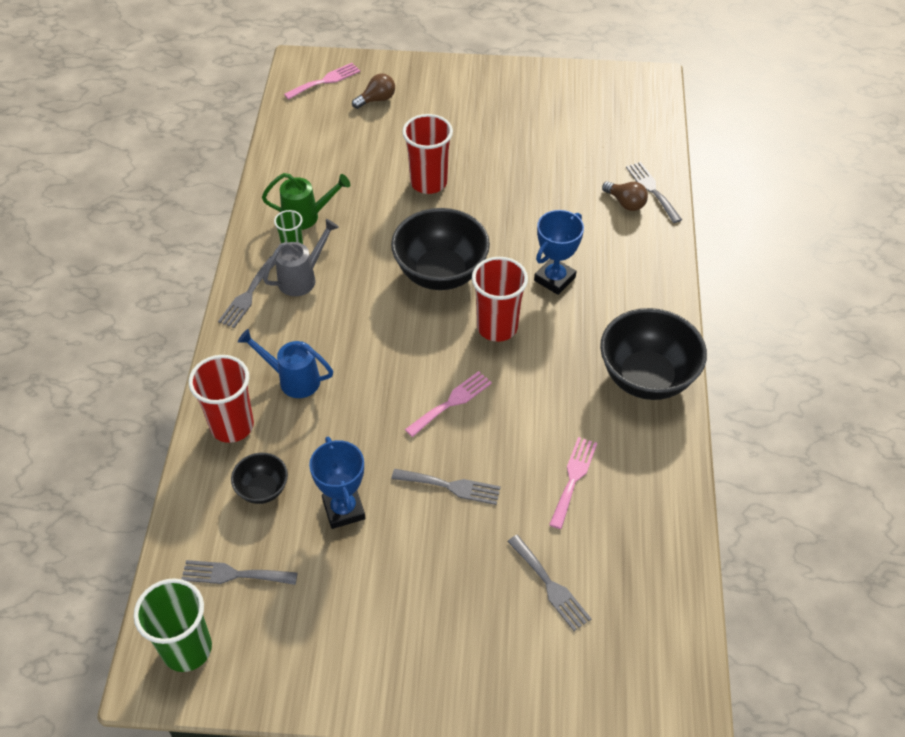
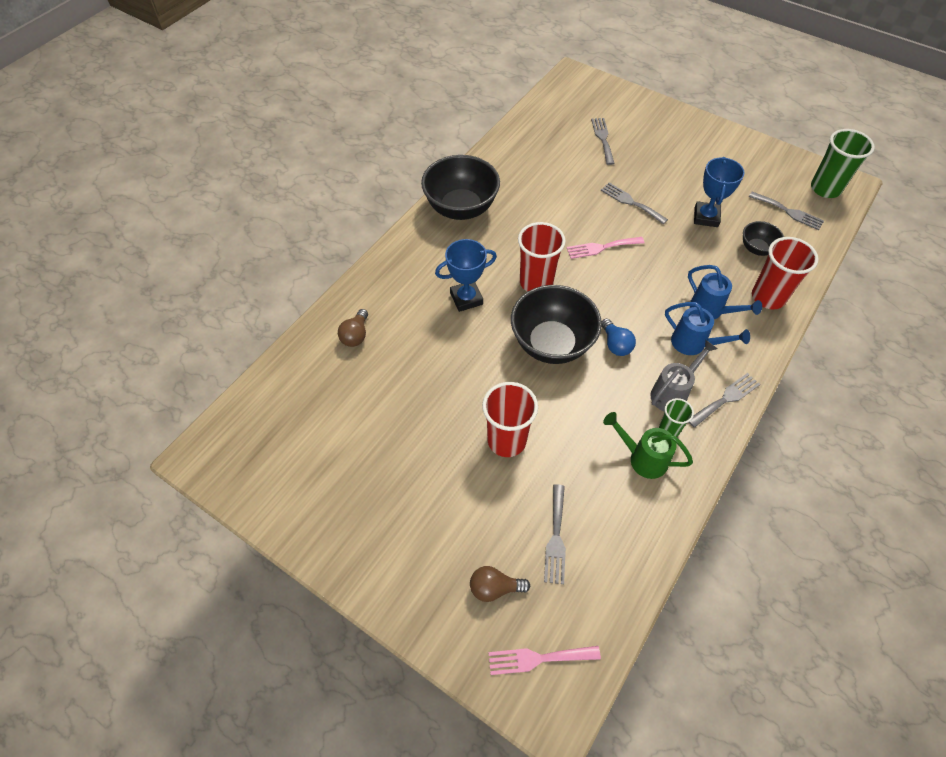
camera: 150 degrees left, 5 degrees up
(299, 334) = (693, 344): none -> blue watering can
(302, 278) = (672, 393): grey watering can -> grey watering can turned 150 degrees clockwise
(378, 299) = (615, 344): none -> blue light bulb
(573, 478) = (553, 177): pink fork -> none
(625, 203) = (356, 335): brown light bulb -> brown light bulb turned 150 degrees counterclockwise
(652, 190) = (323, 337): grey fork -> grey fork (556, 538)

